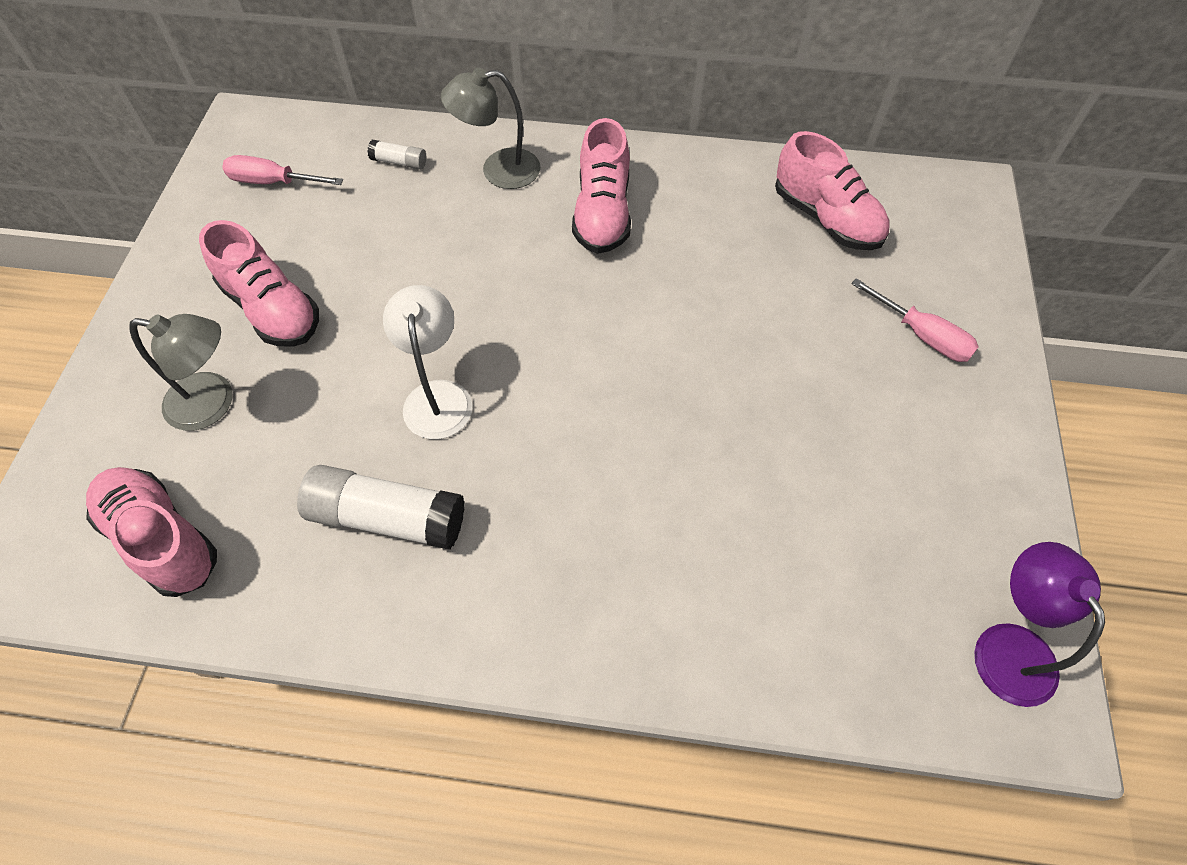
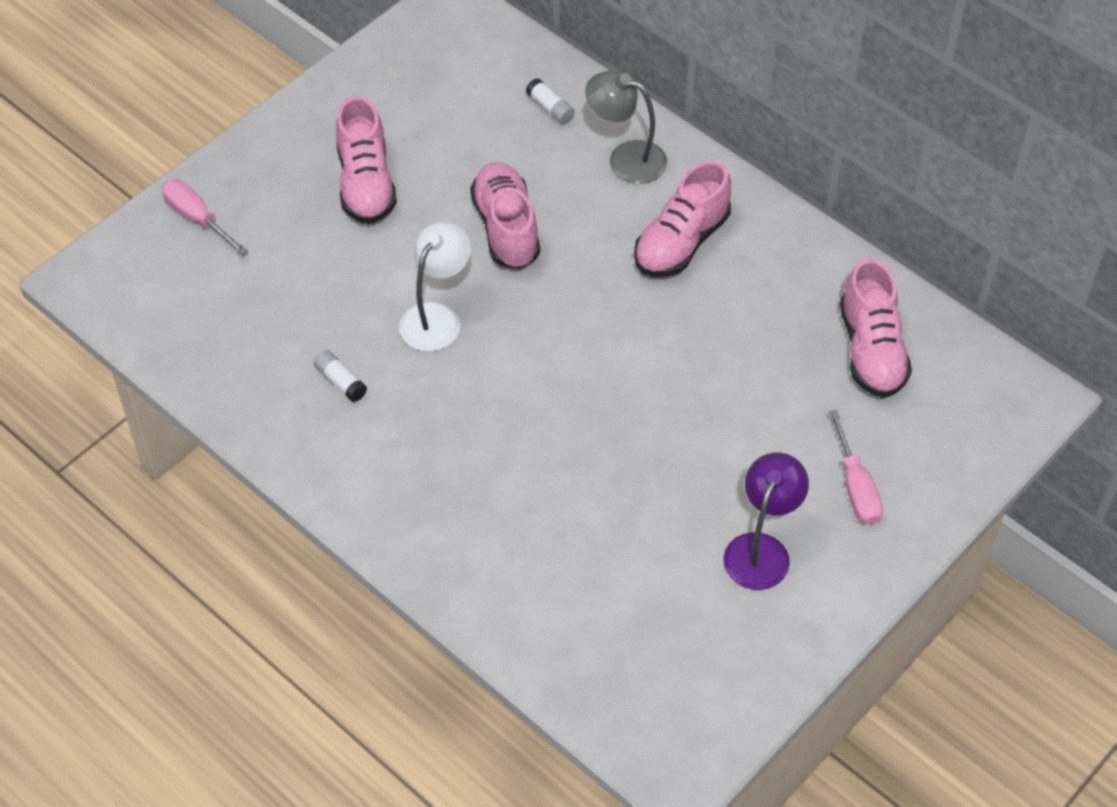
camera: 35 degrees right, 5 degrees down
(162, 539) = (189, 310): pink shoe -> pink shoe (506, 228)
(213, 403) = (279, 234): grey lamp -> none
(272, 182) = (437, 74): pink screwdriver -> pink screwdriver (196, 218)
(387, 517) = (340, 381): white glue stick -> white glue stick, size x0.47
(1006, 646) = (695, 718): purple lamp -> purple lamp (761, 549)

